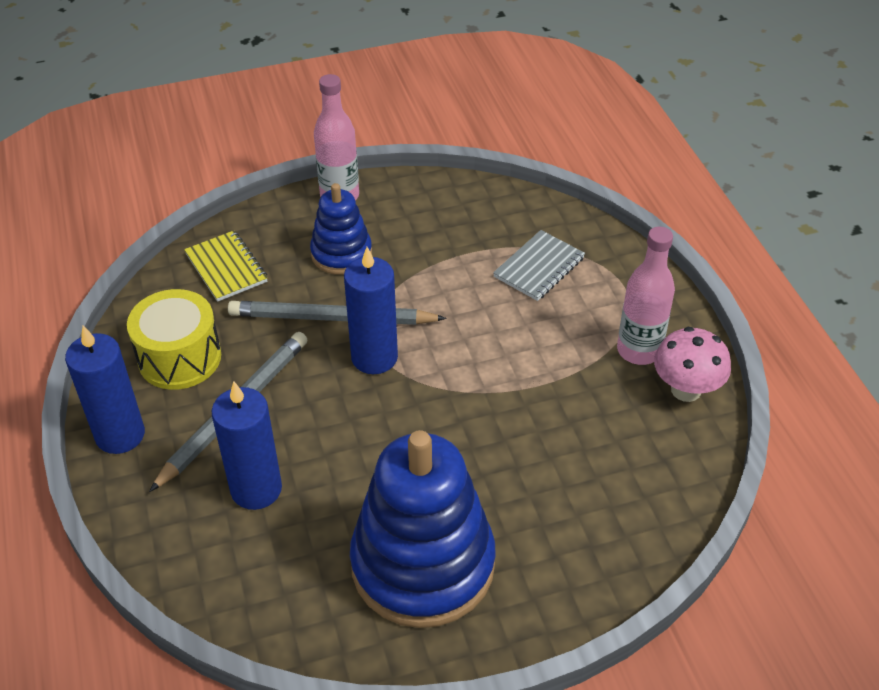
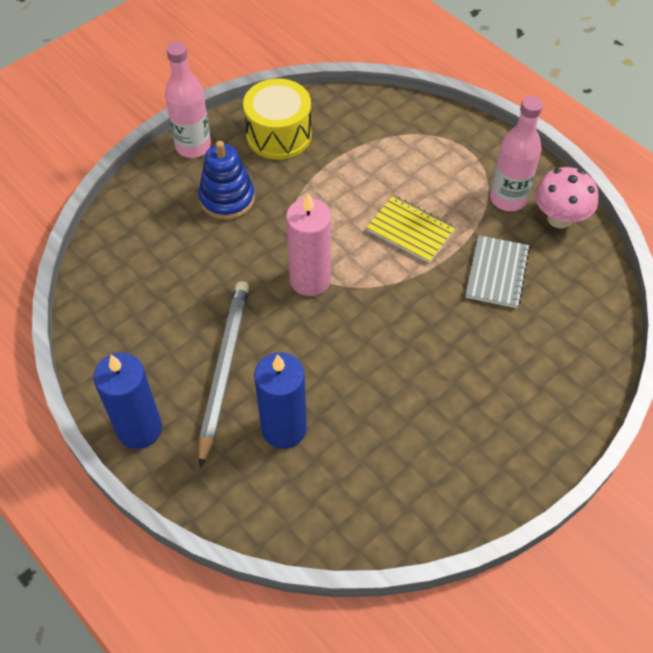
camera: 25 degrees left, 10 degrees up
(179, 358) = (147, 341): yellow drum -> yellow drum (279, 135)
(226, 268) = (136, 246): yellow notebook -> yellow notebook (410, 230)
(332, 318) = (255, 259): grey pencil -> none
(374, 357) = (310, 280): blue candle -> pink candle
(423, 564) = (450, 436): blue stacking toy -> none
(539, 267) = (394, 155): grey notebook -> grey notebook (497, 273)

